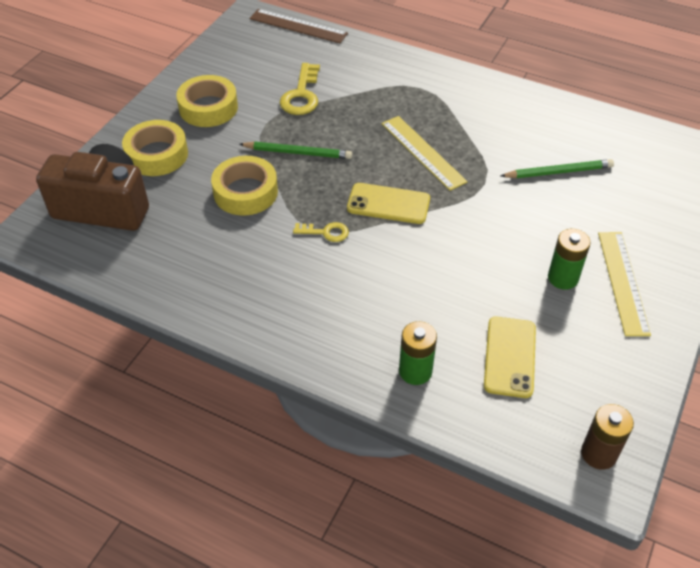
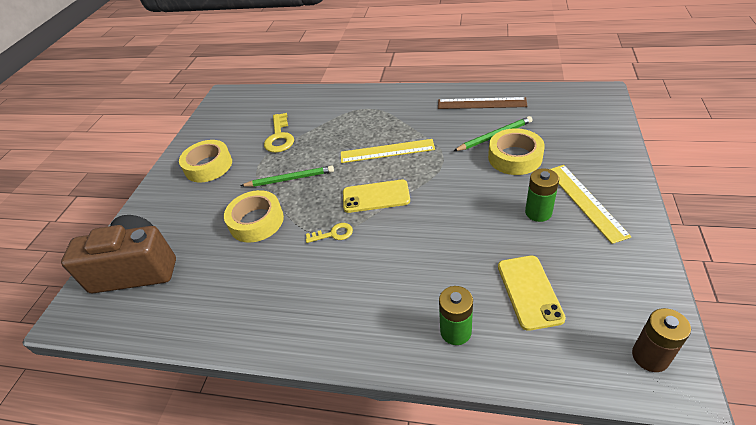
camera: 10 degrees left, 5 degrees down
(157, 155) = (174, 213): yellow tape -> yellow tape (515, 157)
(298, 26) = (262, 92): brown ruler -> brown ruler (481, 103)
(422, 152) = (387, 151): yellow ruler -> yellow ruler turned 45 degrees counterclockwise

